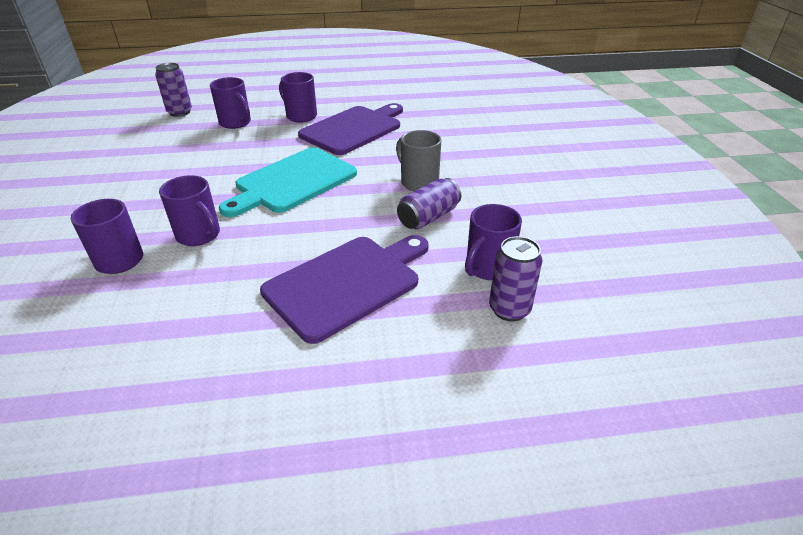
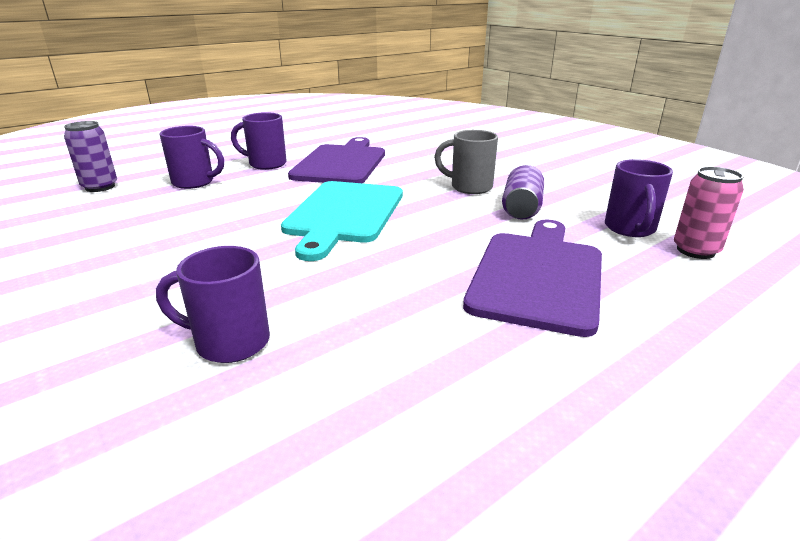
camera: 30 degrees left, 10 degrees down
(199, 236) = (308, 286): purple mug -> none
(509, 309) = (695, 250): purple can -> pink can

